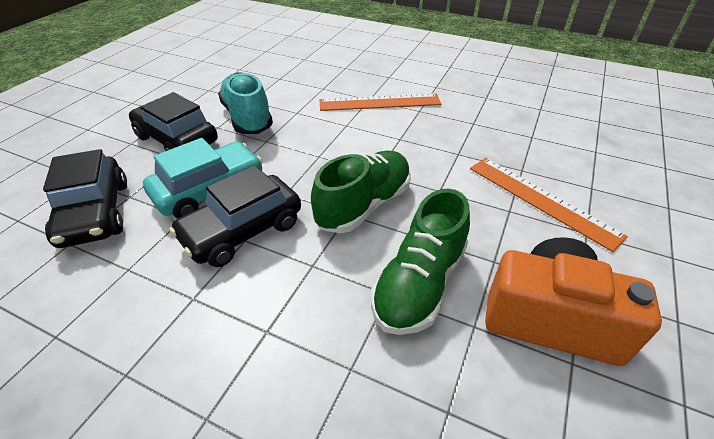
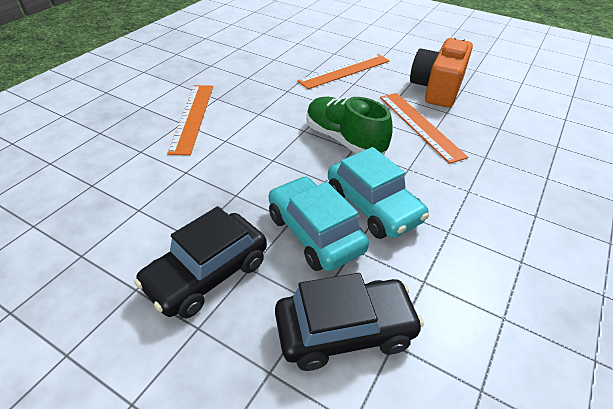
camera: 85 degrees left, 0 degrees up
(242, 231) = (373, 206): black car -> turquoise car
(247, 118) = (181, 210): turquoise shoe -> none
(419, 284) = (420, 125): green shoe -> orange ruler

